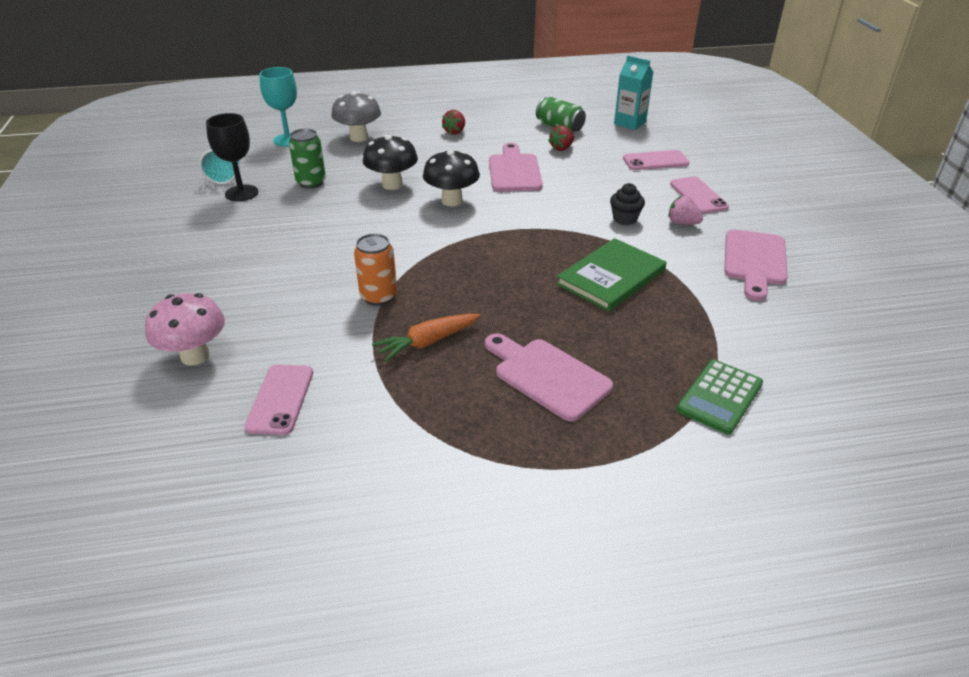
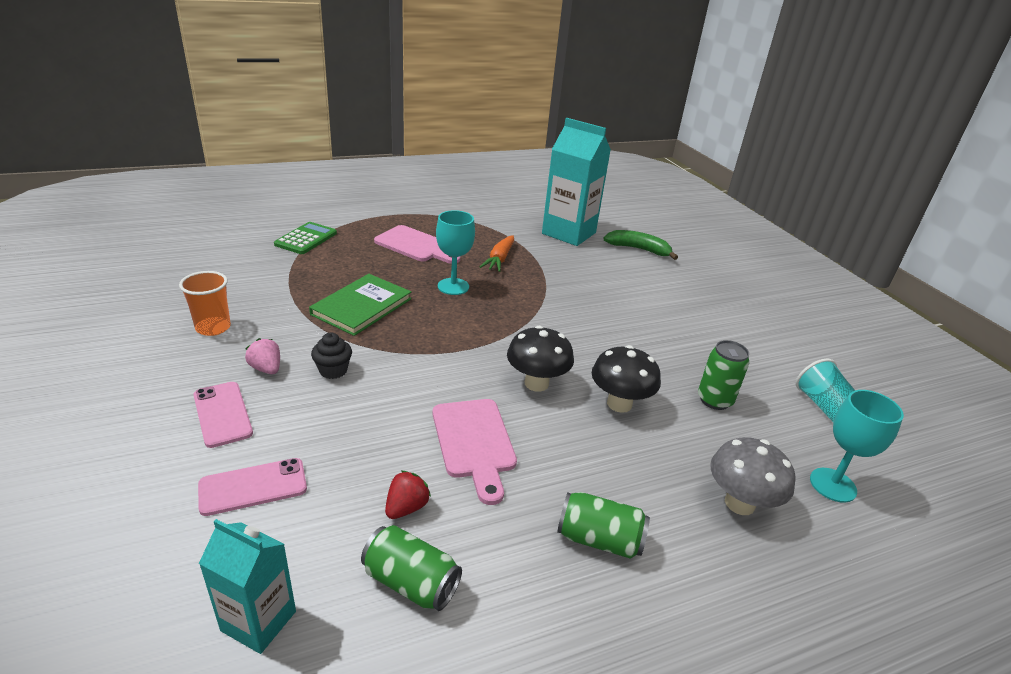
camera: 165 degrees right, 5 degrees down
(195, 356) = (639, 249): pink mushroom -> green banana
(241, 193) = (770, 378): black goblet -> none
(280, 399) = (569, 233): pink phone -> turquoise carton
(378, 297) = (550, 285): orange can -> none
(427, 342) = (499, 259): orange carrot -> orange carrot turned 150 degrees clockwise
(455, 132) = (599, 539): red strawberry -> green can
(503, 299) = (453, 286): none -> turquoise goblet
(682, 223) = (266, 369): pink strawberry -> pink strawberry turned 150 degrees counterclockwise
(754, 261) = (213, 328): pink cutting board -> orange cup

